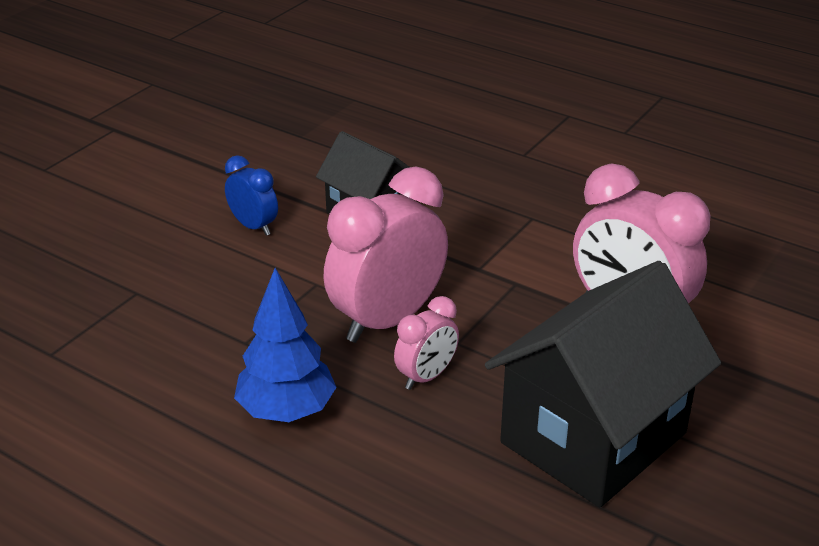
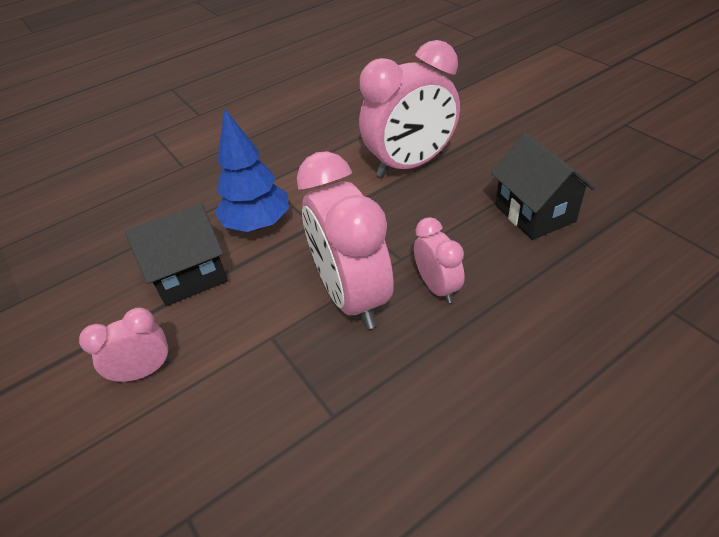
camera: 65 degrees left, 10 degrees up
(253, 226) = (144, 371): blue clock -> pink clock
(287, 411) = (452, 399): blue tree -> blue tree (258, 224)
(593, 438) = (534, 213): black house -> black house, size x0.58

